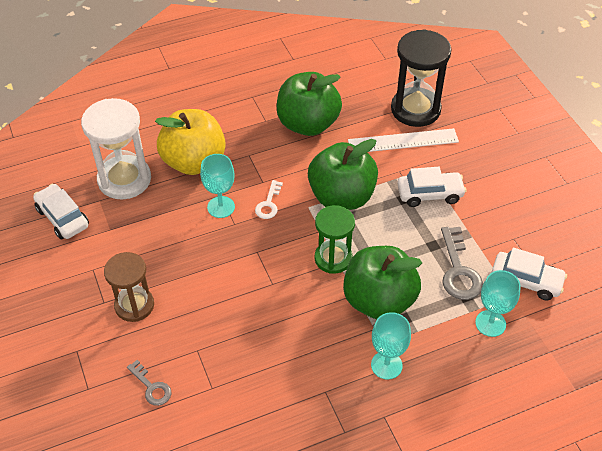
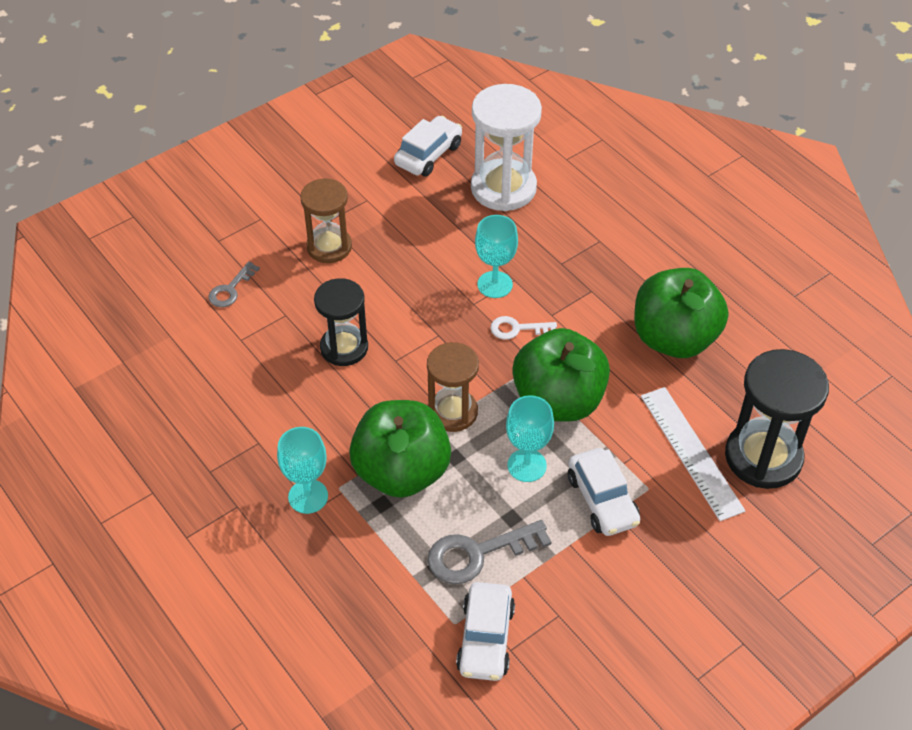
camera: 75 degrees right, 0 degrees up
(194, 161) = (557, 241): yellow apple -> none
(248, 315) = (344, 348): none -> black hourglass
(333, 258) = (453, 412): green hourglass -> brown hourglass
(490, 323) = (401, 602): turquoise goblet -> turquoise goblet (527, 465)

